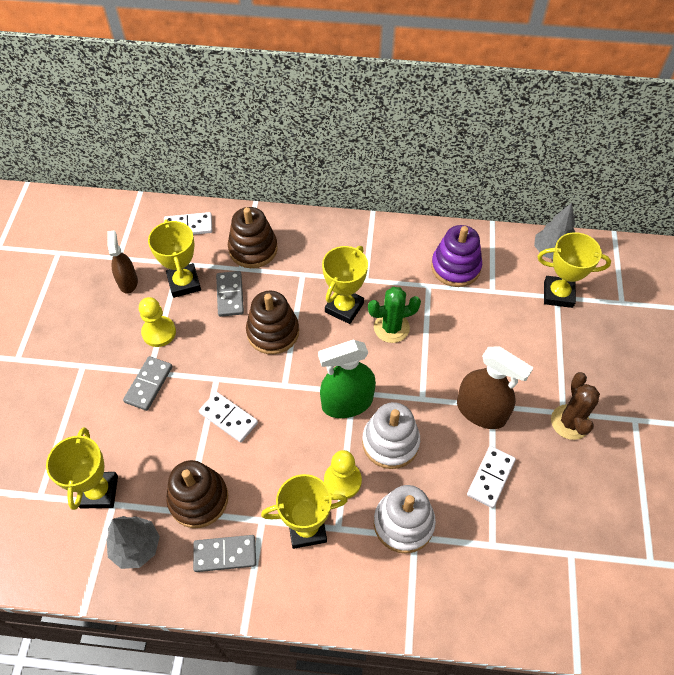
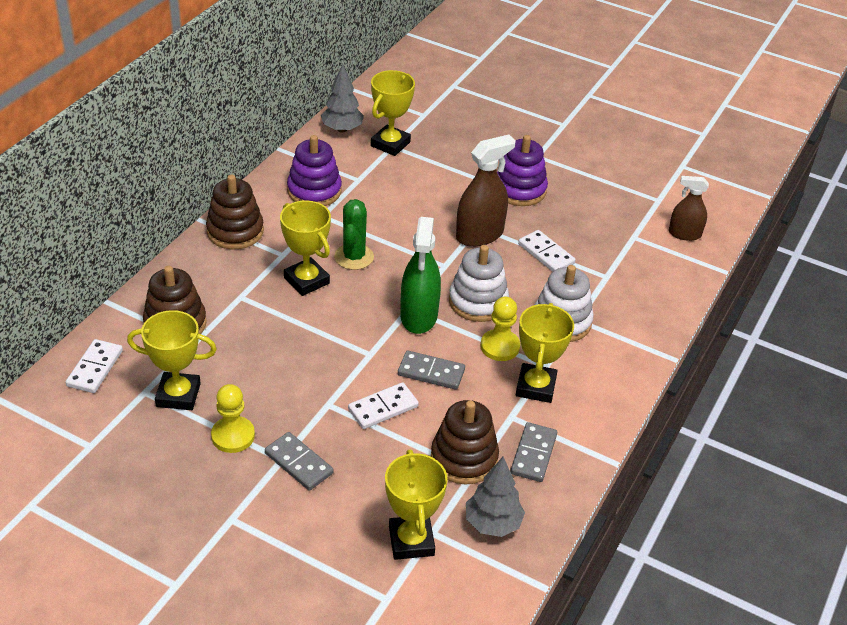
camera: 70 degrees left, 15 degrees down
(99, 492) = (411, 541): yellow trophy -> yellow trophy turned 60 degrees clockwise
(128, 282) = (136, 446): brown spray bottle -> brown spray bottle (684, 234)
(230, 295) = (225, 361): grey domino -> grey domino (431, 372)
(273, 332) = (299, 342): brown stacking toy -> brown stacking toy (235, 231)
(570, 422) = (519, 190): brown cactus -> purple stacking toy

